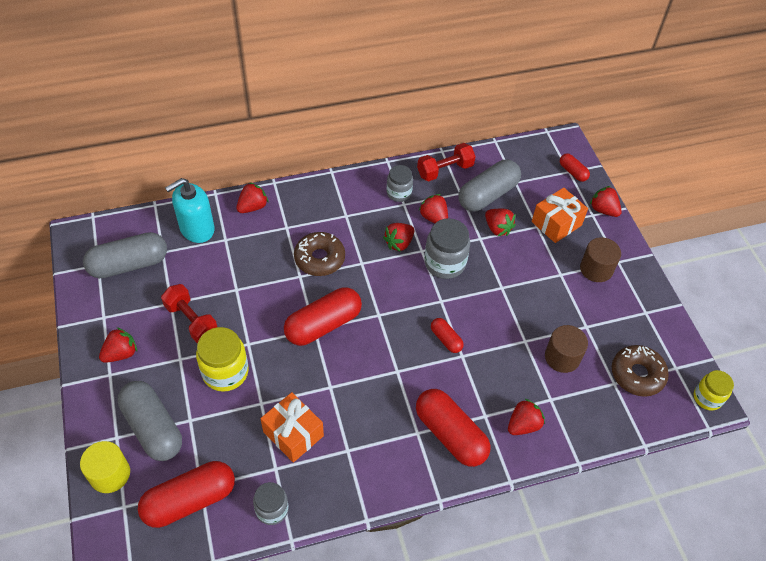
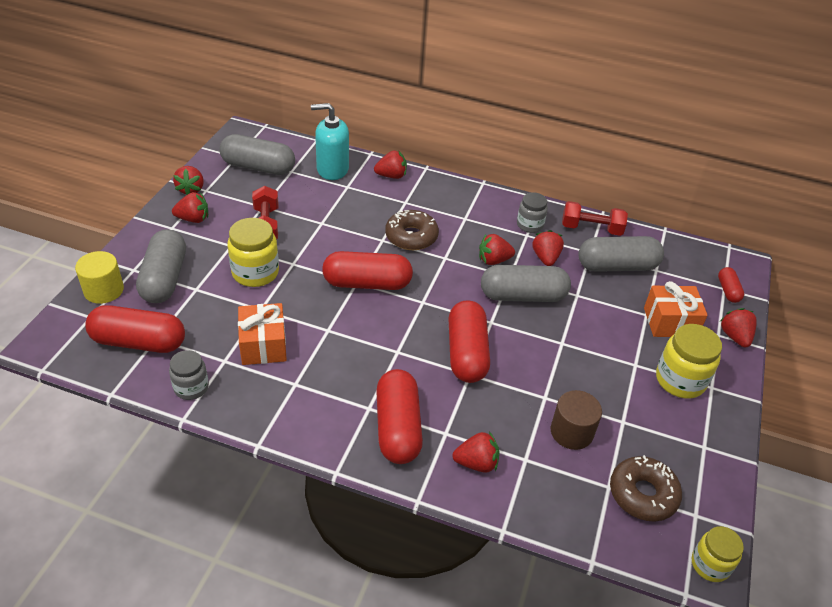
camera: 35 degrees right, 10 degrees down
(445, 263) = (523, 296): grey jar -> grey capsule
(446, 339) = (466, 353): red capsule -> red capsule, size x2.00
(497, 228) = (602, 296): red strawberry -> red strawberry (191, 189)
(596, 269) = (680, 380): brown cylinder -> yellow jar

